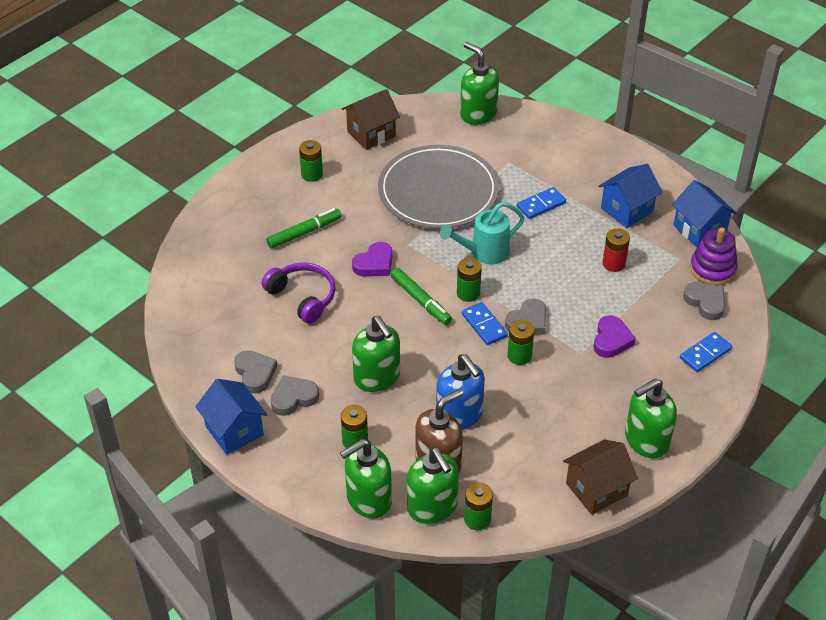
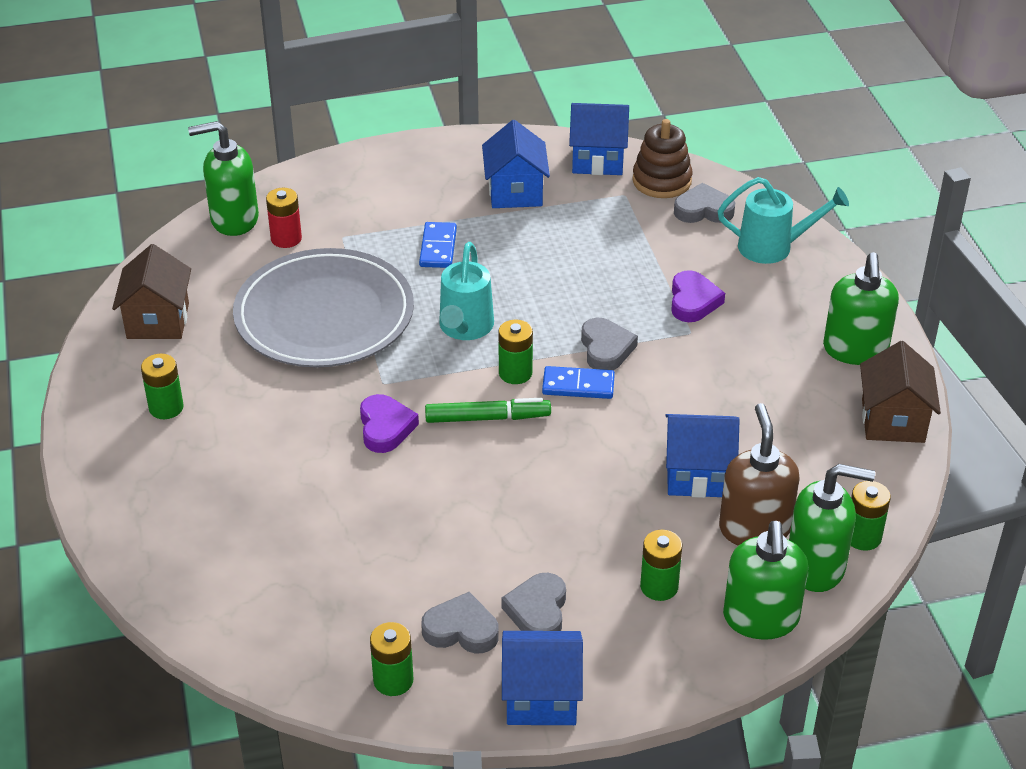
camera: 55 degrees left, 5 degrees down
(302, 297) = (374, 520): purple headphones -> none
(304, 232) = (262, 464): green marker -> none
(377, 377) = (575, 517): green soap dispenser -> none
(459, 415) = (697, 475): blue soap dispenser -> blue house
(519, 356) = (651, 381): green battery -> green battery (393, 680)
(611, 340) = (693, 301): purple heart -> purple heart turned 45 degrees clockwise
(613, 263) = (584, 242): red battery -> red battery (286, 238)
(705, 354) = (773, 247): blue domino -> turquoise watering can
(712, 269) = (662, 181): purple stacking toy -> brown stacking toy

